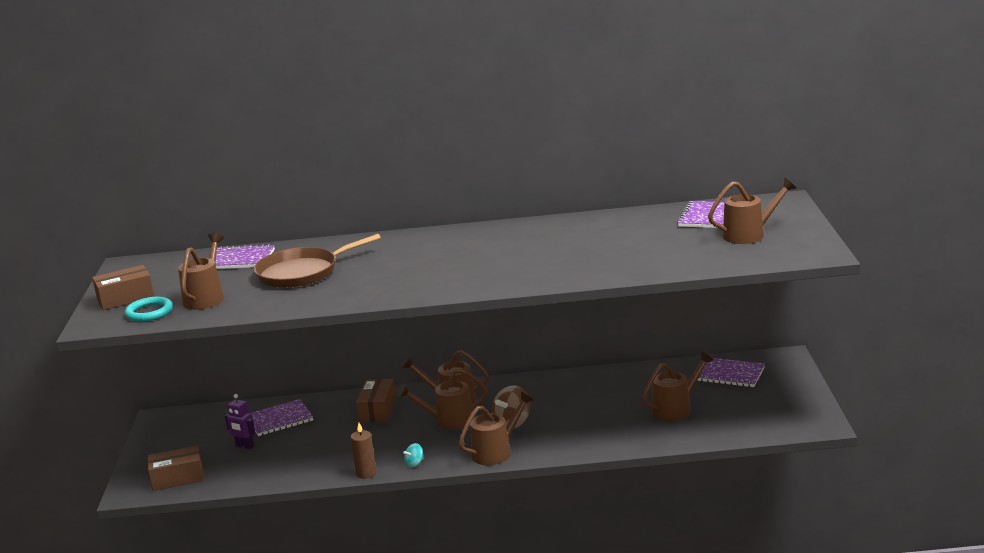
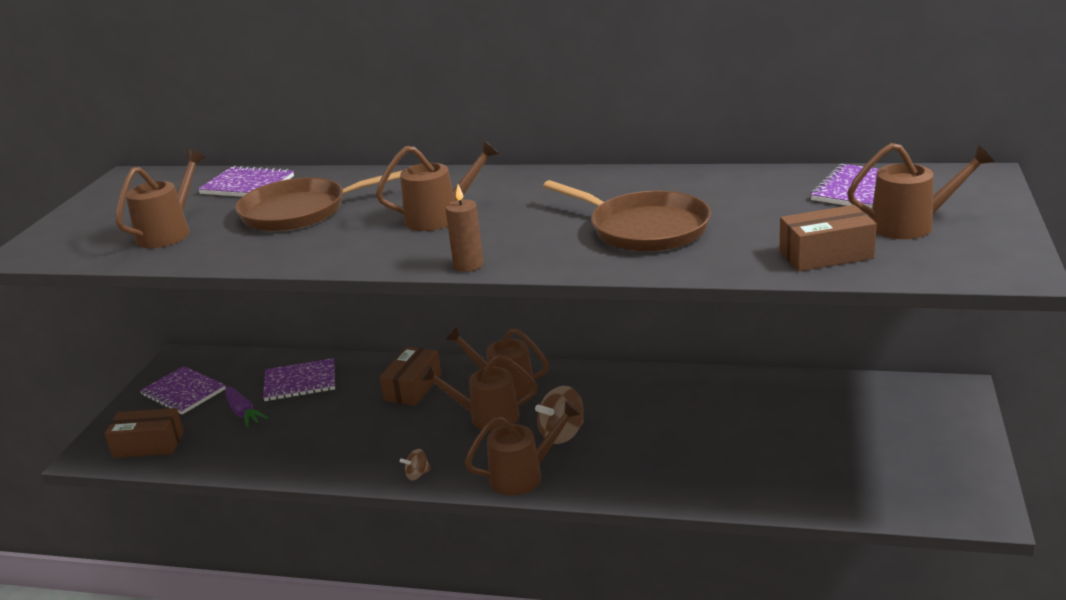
camera: 15 degrees right, 5 degrees up
(125, 298) = (86, 222): brown box -> brown box (826, 255)
(149, 312) = (93, 245): turquoise ring -> none
(244, 446) = (243, 412): purple robot -> purple carrot
(366, 473) = (354, 478): brown candle -> brown candle (468, 265)
(414, 464) = (417, 475): turquoise spinning top -> brown spinning top
(572, 256) = (644, 228): none -> brown pan
(676, 409) = (782, 449): brown watering can -> brown watering can (441, 217)
(731, 374) = (874, 406): purple notebook -> purple notebook (183, 392)

